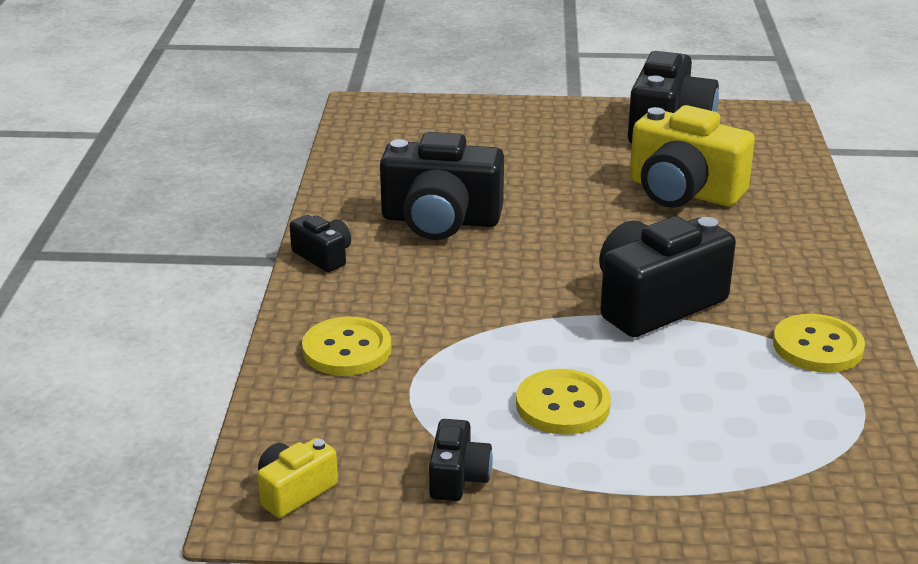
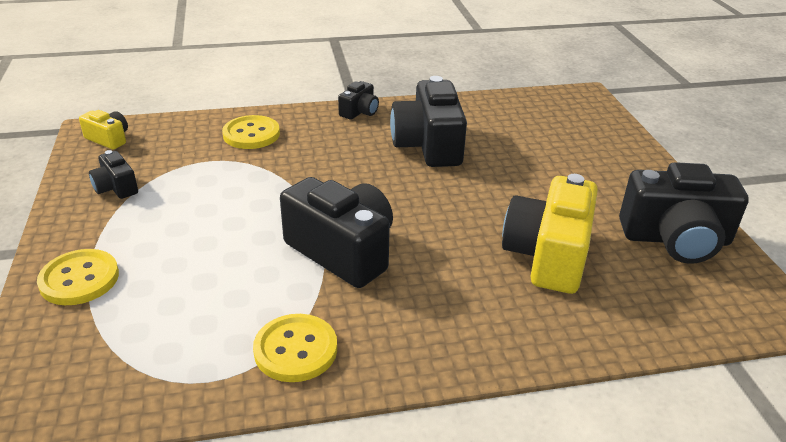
camera: 75 degrees right, 5 degrees up
(458, 477) = (116, 187): black camera -> black camera turned 60 degrees clockwise
(562, 405) = (195, 219): yellow button -> yellow button (79, 279)

